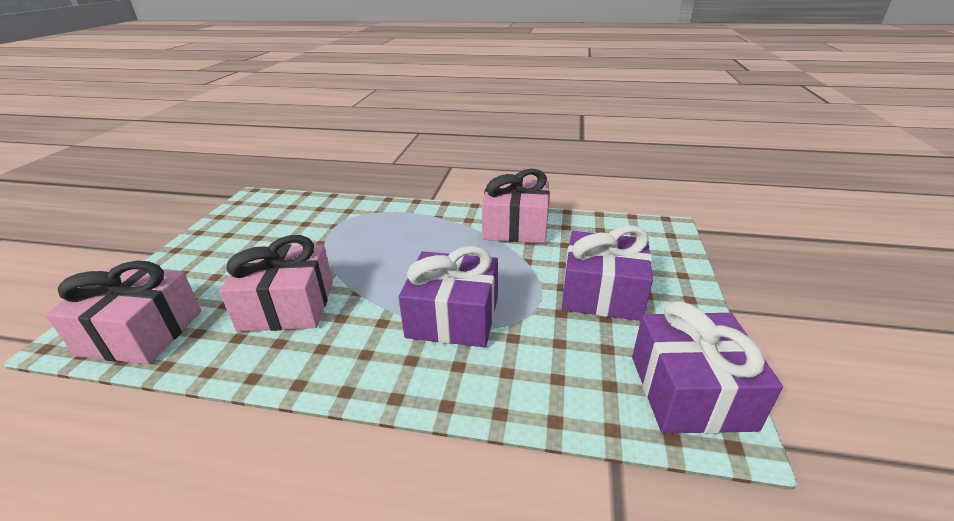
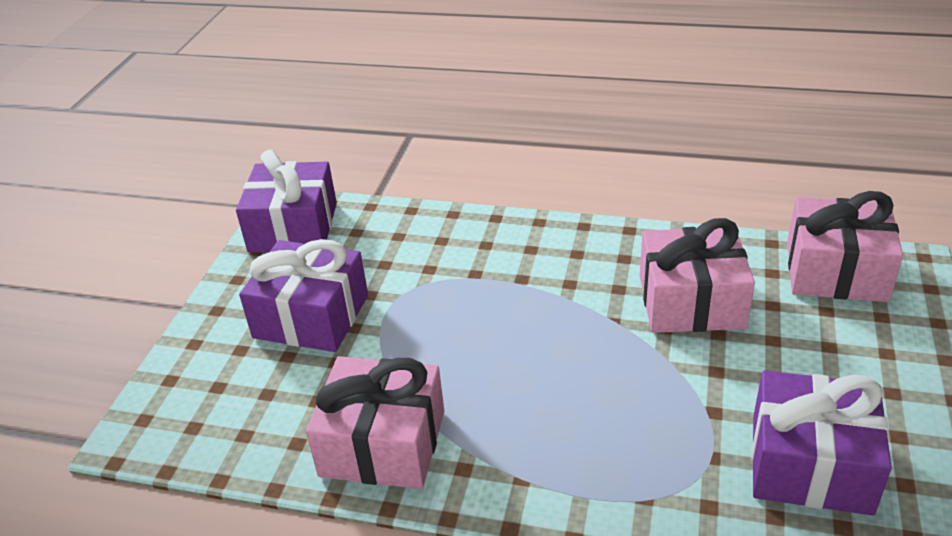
camera: 175 degrees left, 5 degrees up
(453, 317) = (490, 288): purple gift -> purple gift (810, 464)

